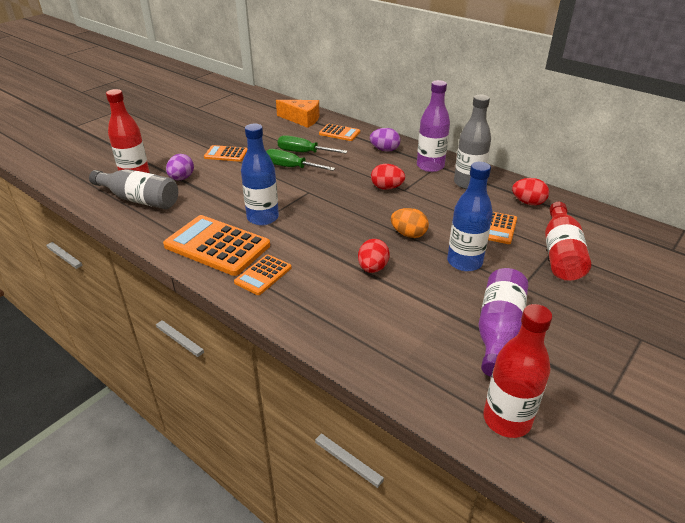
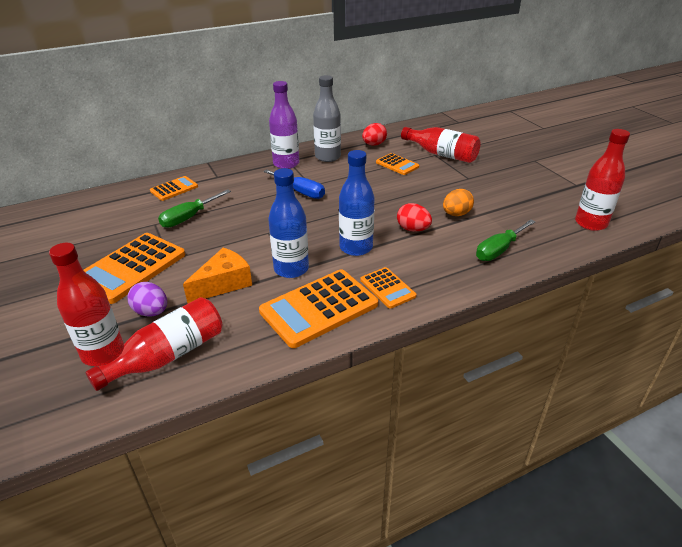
camera: 65 degrees left, 0 degrees up
(139, 200) = (168, 356): grey bottle -> red bottle
(226, 154) = (131, 268): orange calculator -> orange calculator, size x1.88
(291, 167) = (211, 231): green screwdriver -> green screwdriver (499, 250)
(302, 119) = (115, 202): orange cheese -> orange cheese (223, 284)
(384, 150) = (235, 175): purple egg -> none
(387, 188) = (300, 192): red egg -> blue screwdriver
(408, 234) = (378, 201): orange egg -> orange egg (456, 214)
(464, 262) = (429, 189): blue bottle -> blue bottle (356, 247)
(498, 331) = (510, 200): purple bottle -> none

